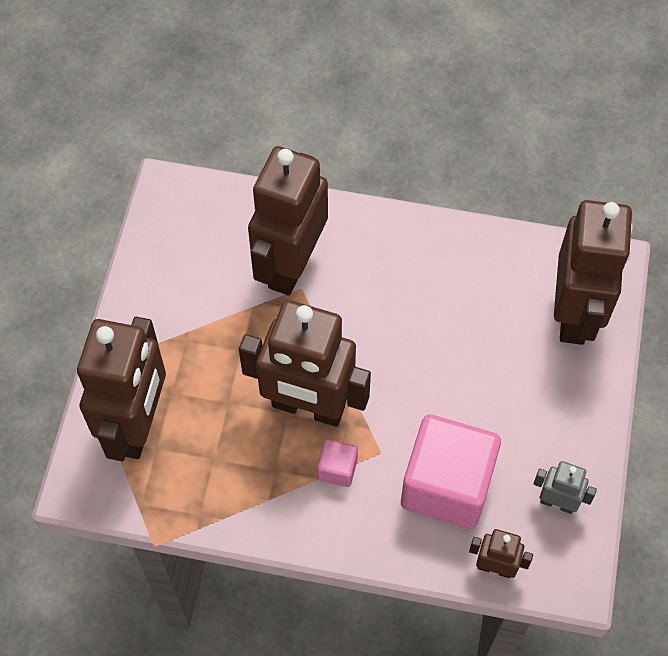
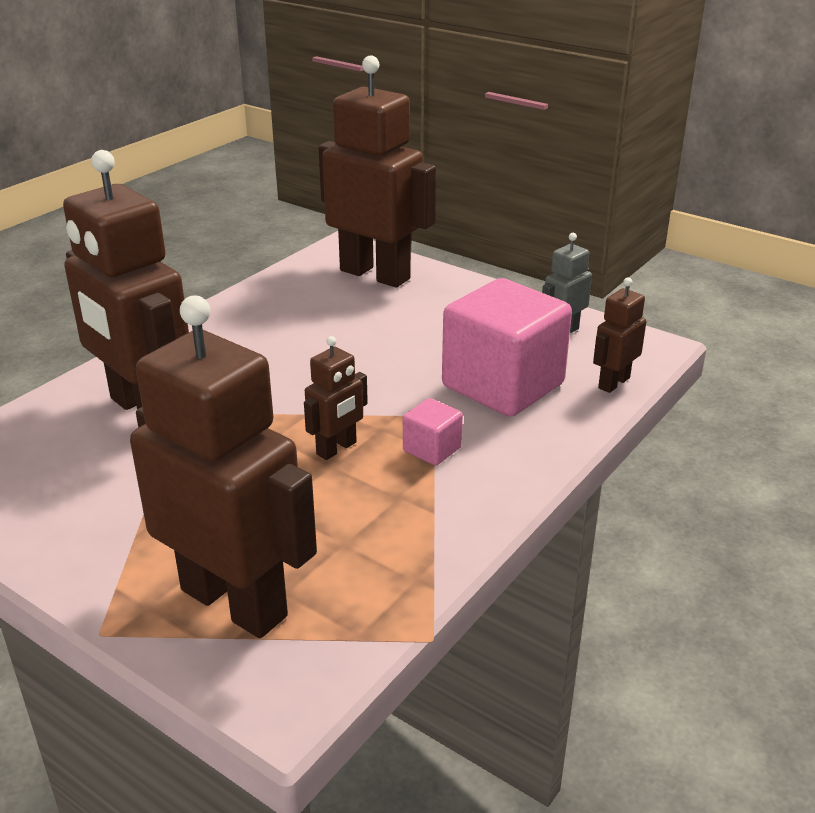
camera: 65 degrees left, 30 degrees down
(308, 407) = (337, 448): brown robot -> brown robot, size x0.46

